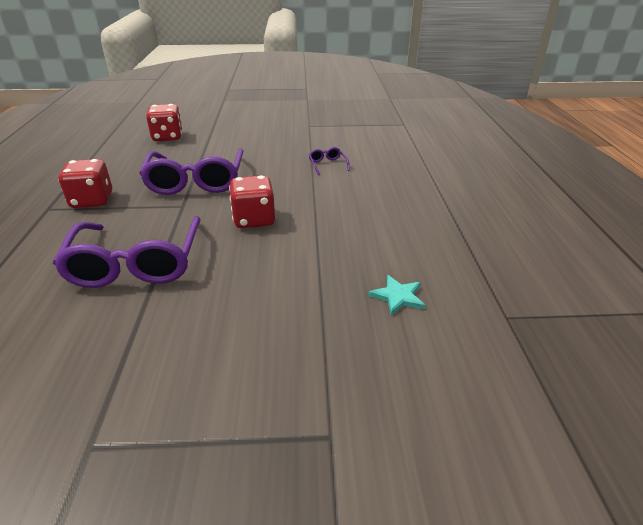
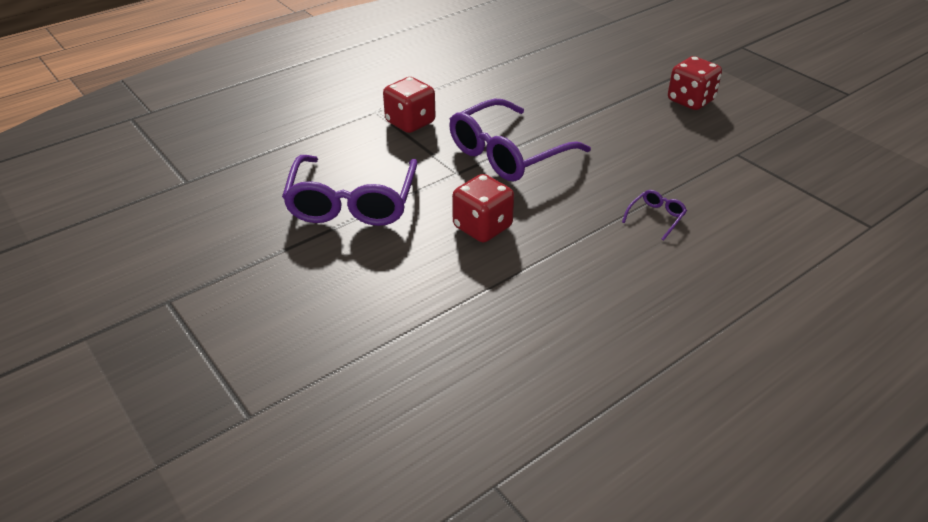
camera: 55 degrees right, 5 degrees up
(136, 263) = (352, 202): purple glasses -> purple glasses turned 45 degrees counterclockwise
(167, 137) = (568, 85): red dice -> red dice (690, 101)
(398, 296) = (453, 385): turquoise star -> none

